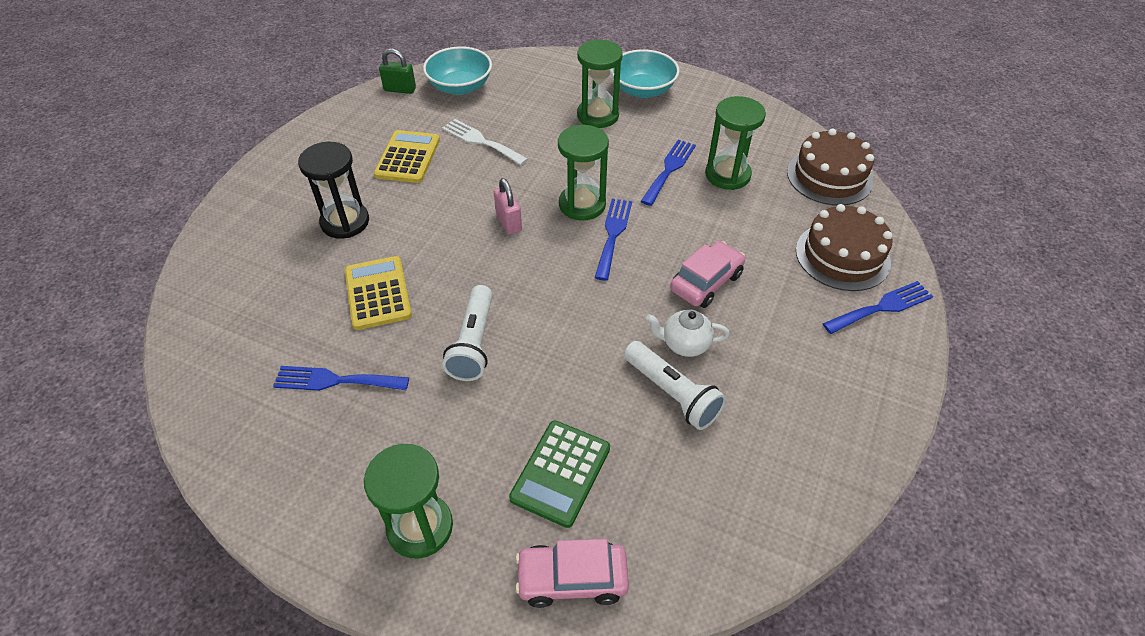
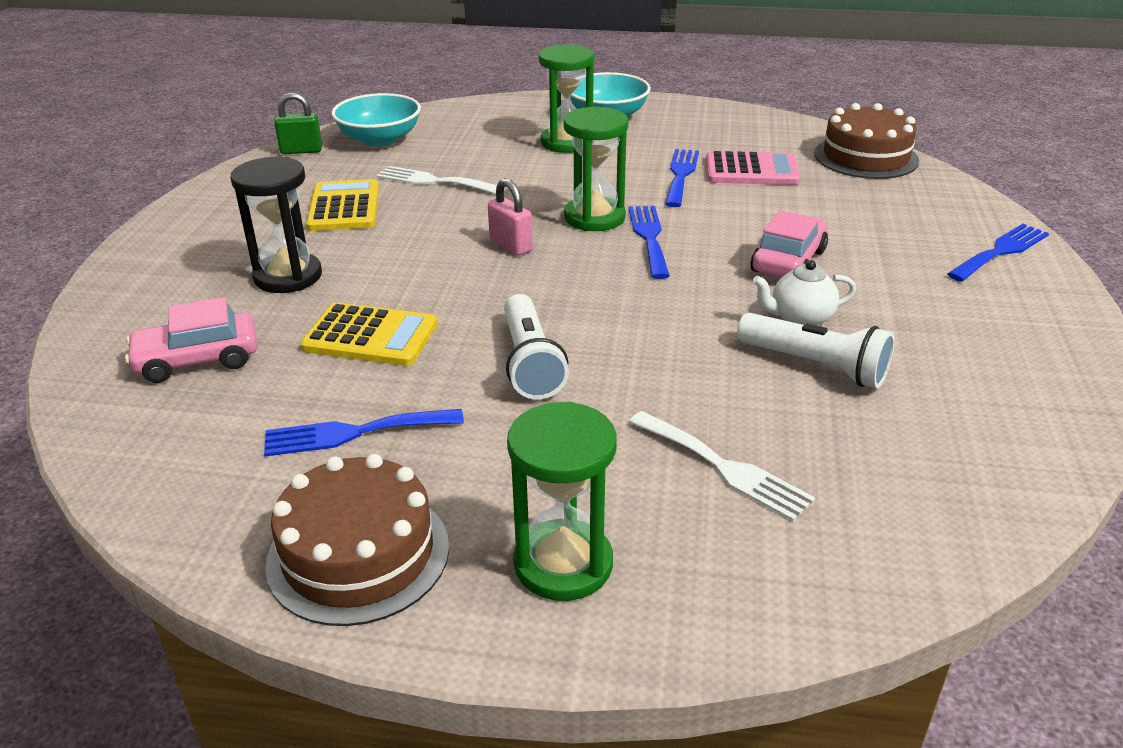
camera: 15 degrees left, 15 degrees down
(378, 293) = (370, 336): yellow calculator -> yellow calculator turned 135 degrees clockwise
(560, 473) = (724, 468): green calculator -> white fork
(572, 579) = (808, 573): pink car -> pink car (197, 360)
(727, 175) = (751, 170): green hourglass -> pink calculator
(842, 256) = (927, 217): brown cake -> brown cake (358, 554)

